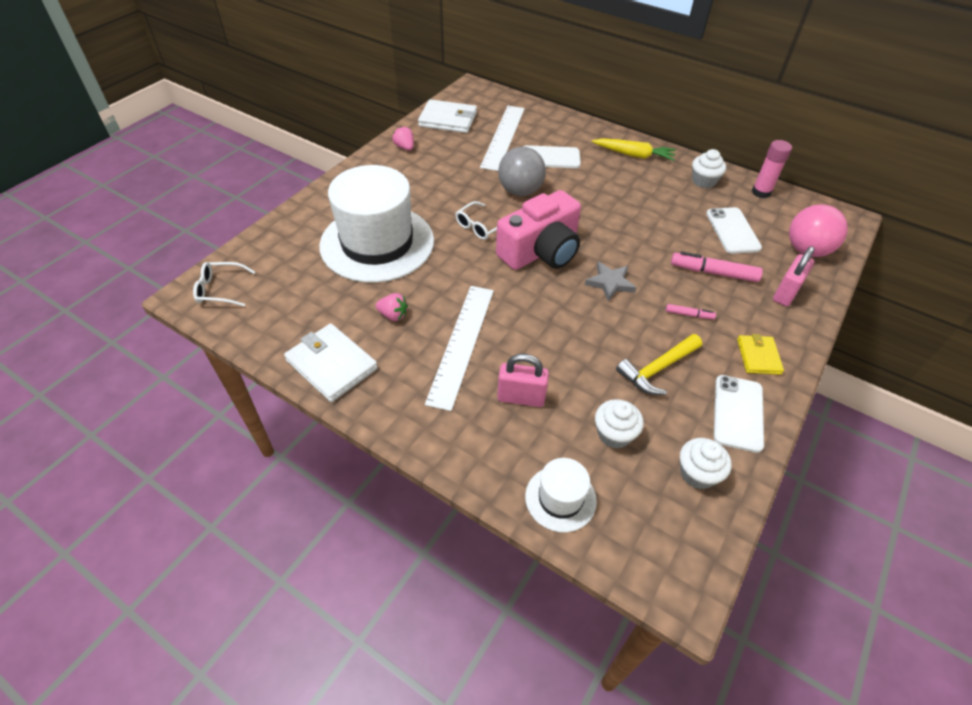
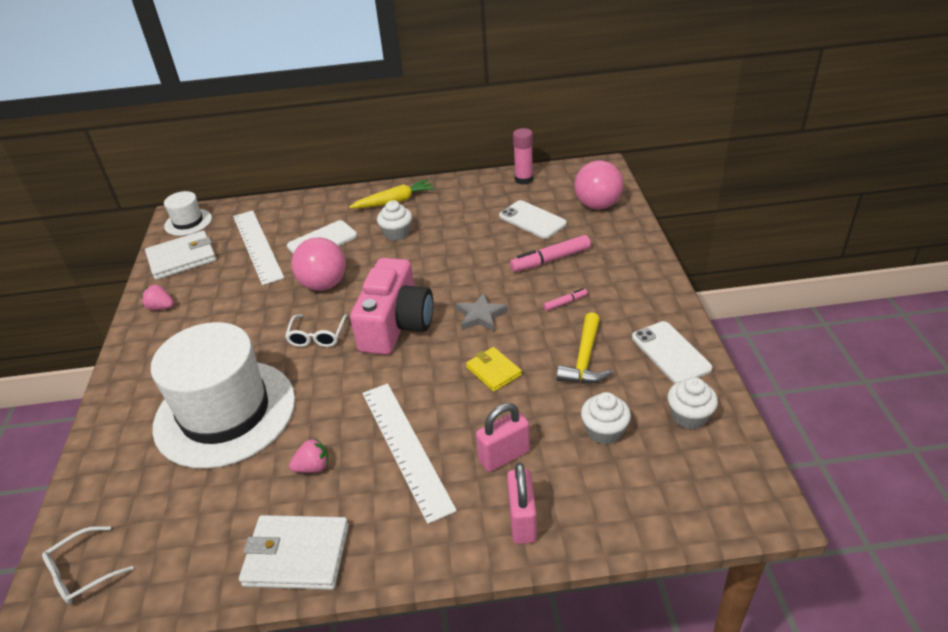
camera: 35 degrees left, 10 degrees down
(520, 191) = (323, 284): grey ball -> pink ball
(560, 498) = (617, 512): white hat -> white hat (188, 222)
(703, 181) = (472, 193): white cupcake -> white cupcake (397, 233)
(758, 356) = (643, 302): yellow wallet -> yellow wallet (493, 371)
(786, 293) = (615, 245): pink padlock -> pink padlock (522, 521)

